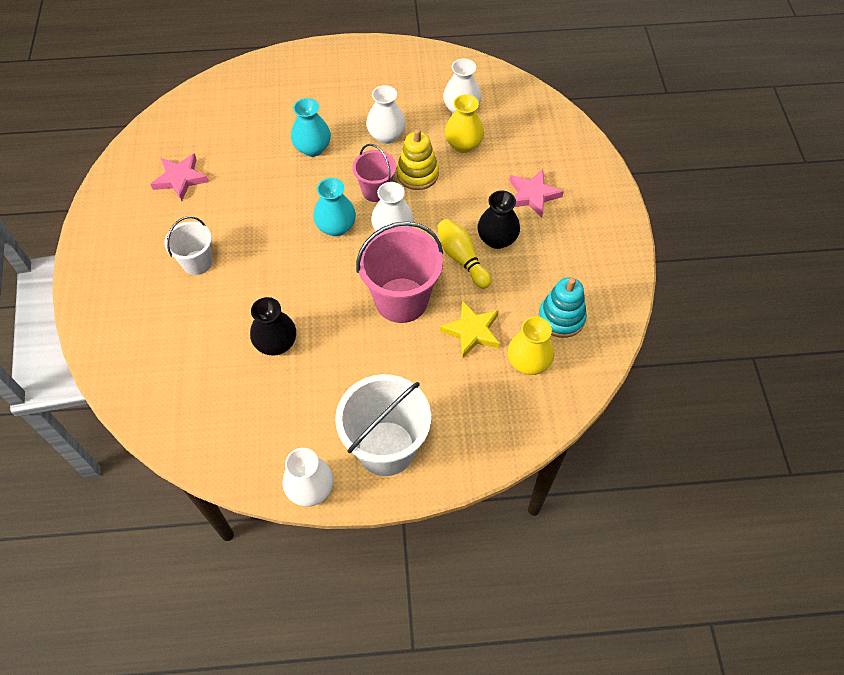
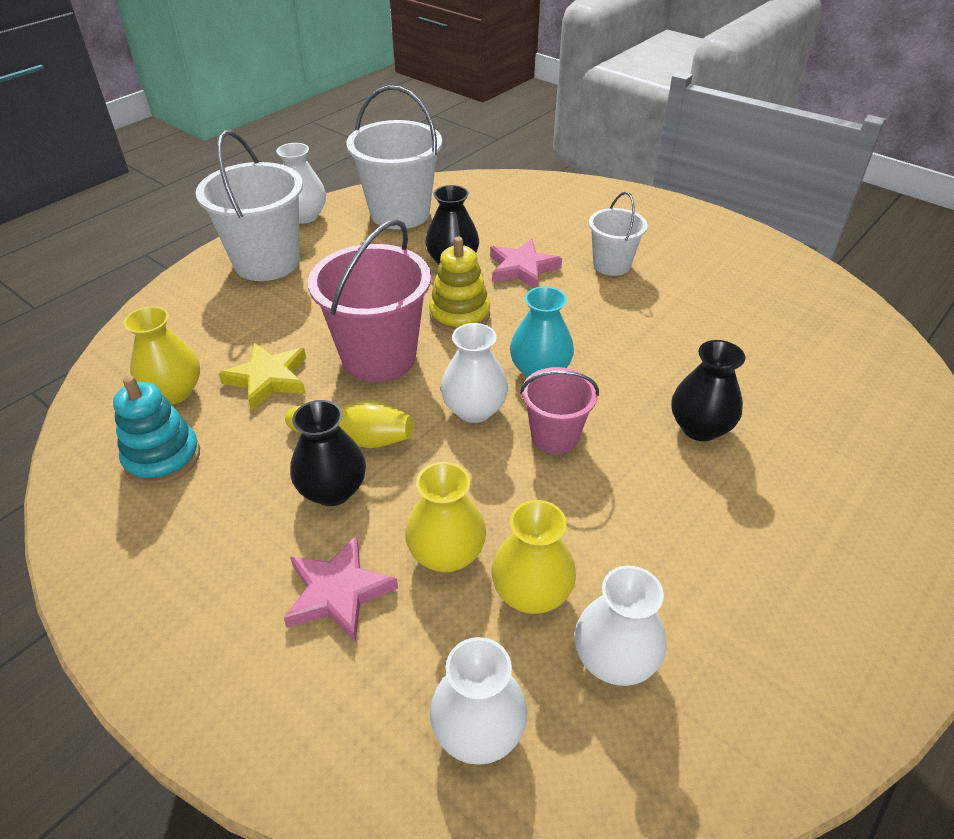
camera: 135 degrees right, 15 degrees down
(180, 179) = (753, 305): pink star -> pink star (522, 268)
(245, 429) = (400, 213): none -> white bucket
(312, 148) = (700, 427): turquoise vase -> black vase
(386, 135) = (649, 515): white vase -> white vase (478, 730)
(417, 174) = (535, 495): yellow stacking toy -> yellow stacking toy (459, 315)
(478, 179) = (446, 554): none -> yellow vase

